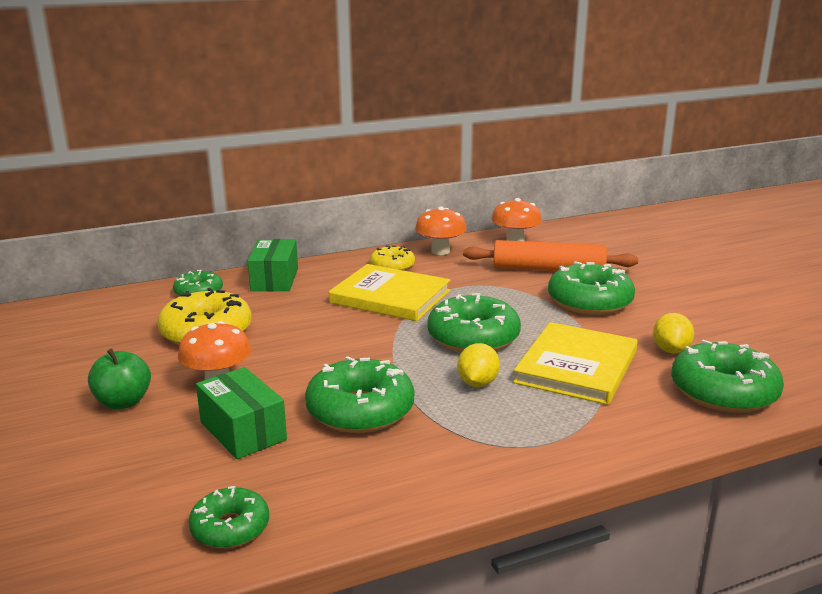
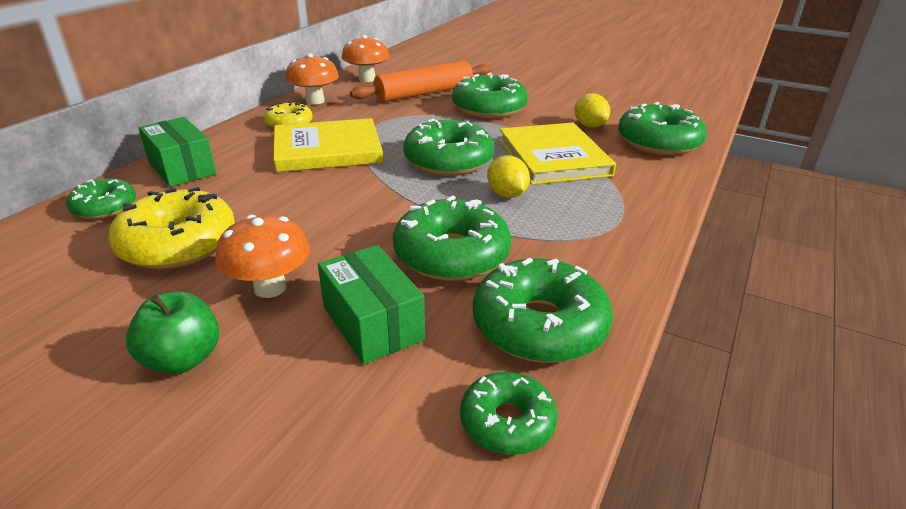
camera: 40 degrees left, 10 degrees up
(243, 431) = (372, 323): green box -> green box turned 45 degrees clockwise
(343, 485) = (539, 325): none -> green donut

